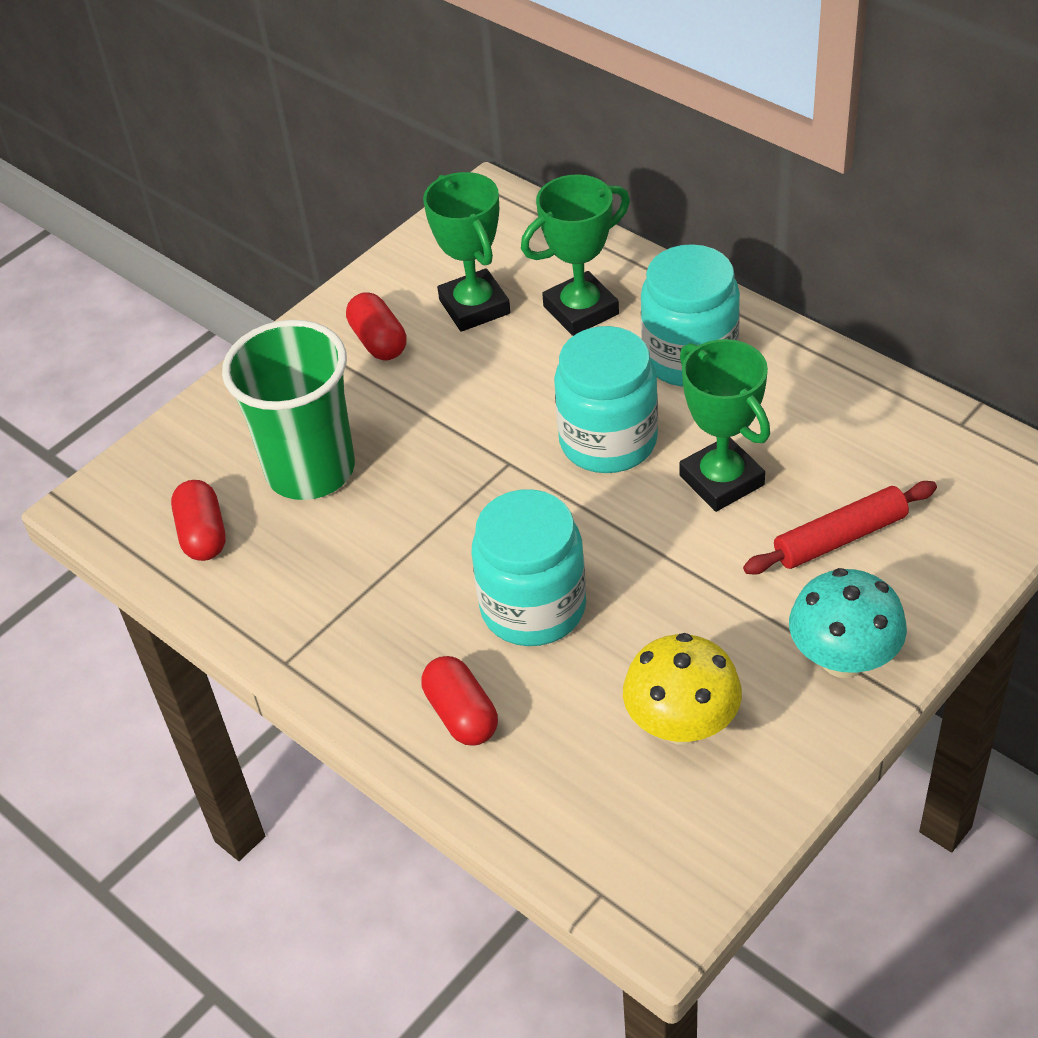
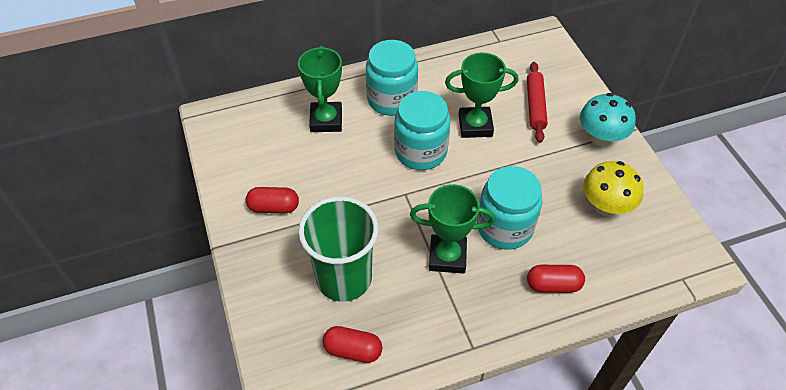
camera: 65 degrees left, 5 degrees up
(474, 307) = (285, 158): green trophy -> green trophy (447, 257)

